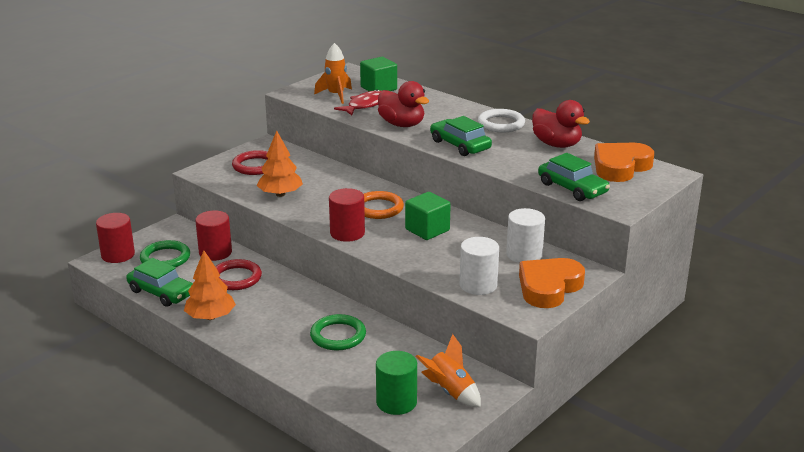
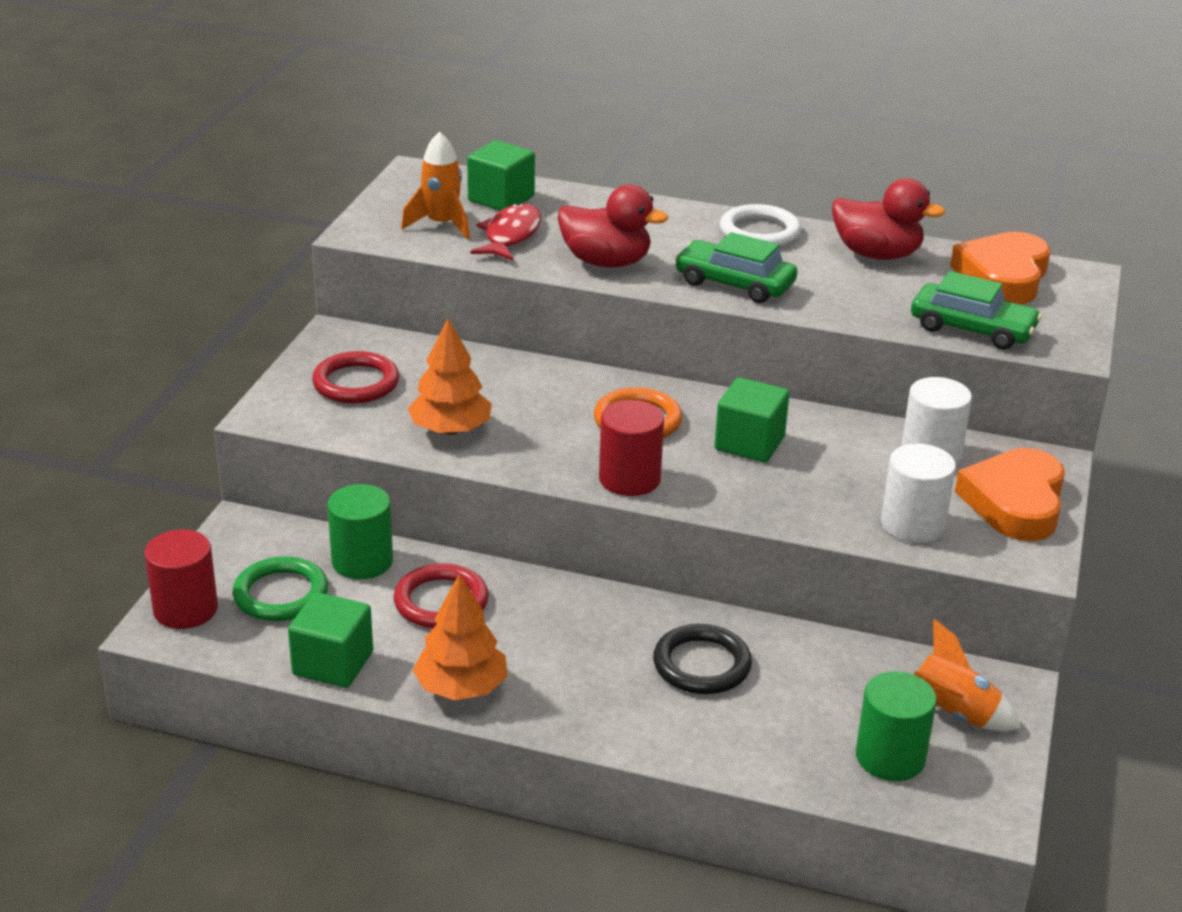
camera: 25 degrees left, 5 degrees up
(161, 292) = (333, 664): green car -> green cube
(215, 252) = (362, 561): red cylinder -> green cylinder
(338, 336) = (702, 665): green ring -> black ring

